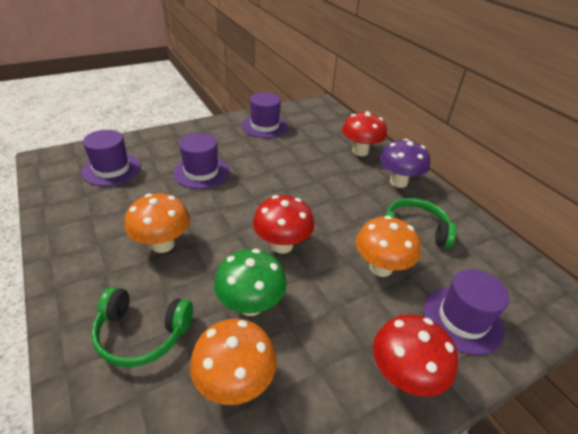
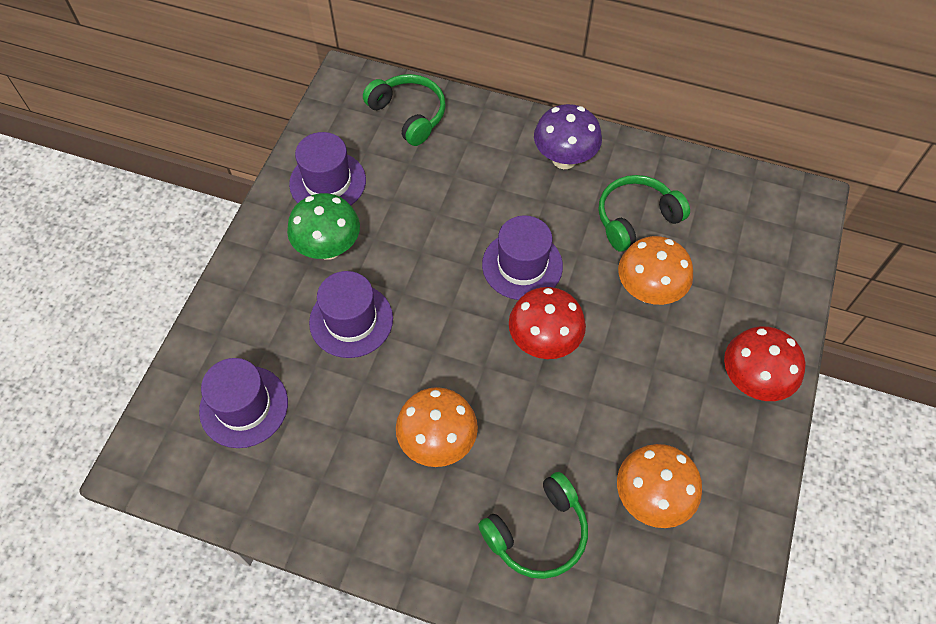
camera: 40 degrees left, 20 degrees up
(251, 305) = (588, 427): green mushroom -> green mushroom (329, 248)
(334, 126) = (408, 115): none -> green headphones
(360, 151) = (481, 139): red mushroom -> none
(462, 319) = (750, 290): purple hat -> purple hat (522, 265)

